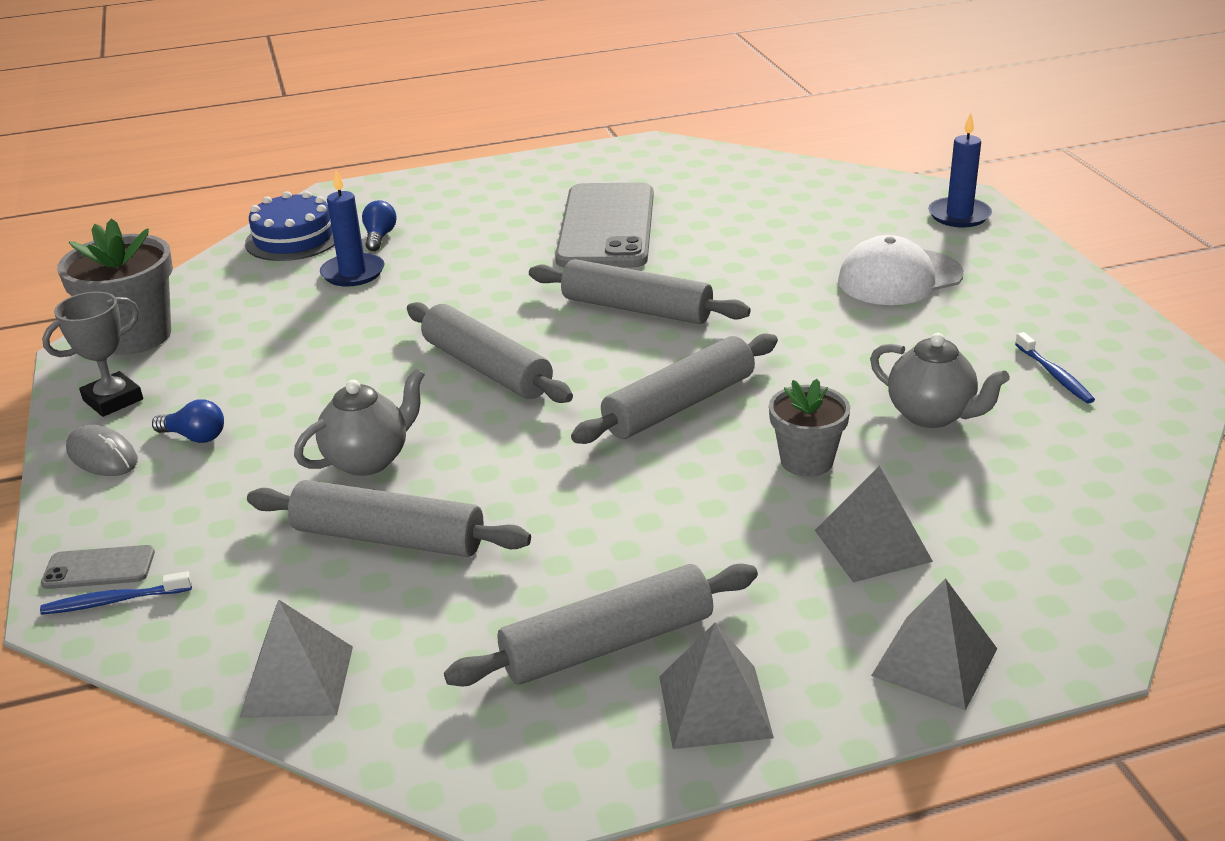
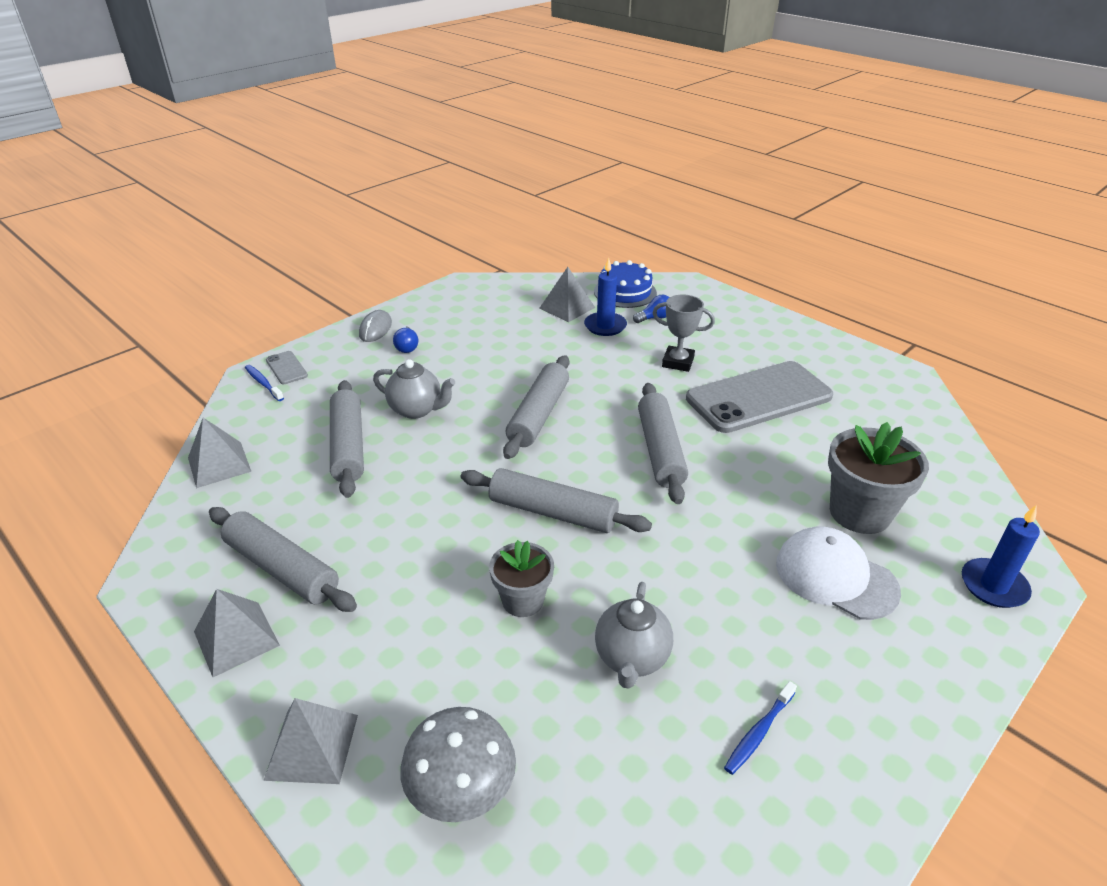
camera: 60 degrees right, 5 degrees up
(113, 400) = (424, 310): grey trophy -> grey trophy (678, 362)
(135, 336) = (486, 290): grey flower pot -> grey flower pot (859, 513)
(872, 545) = (435, 670): grey pyramid -> grey pyramid (567, 308)
(1044, 562) = (462, 791): none -> grey mushroom

